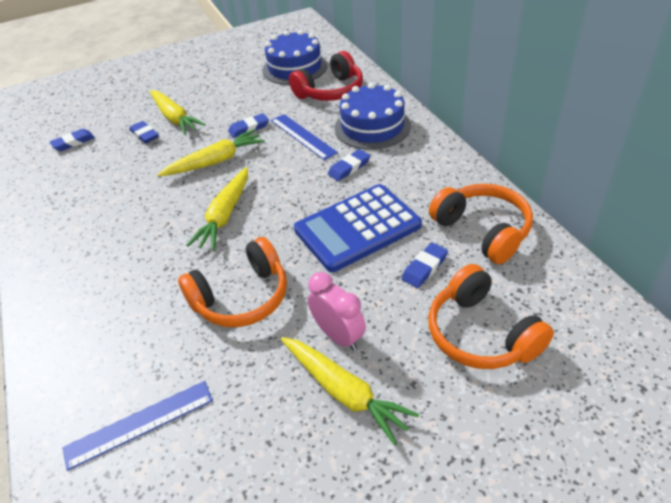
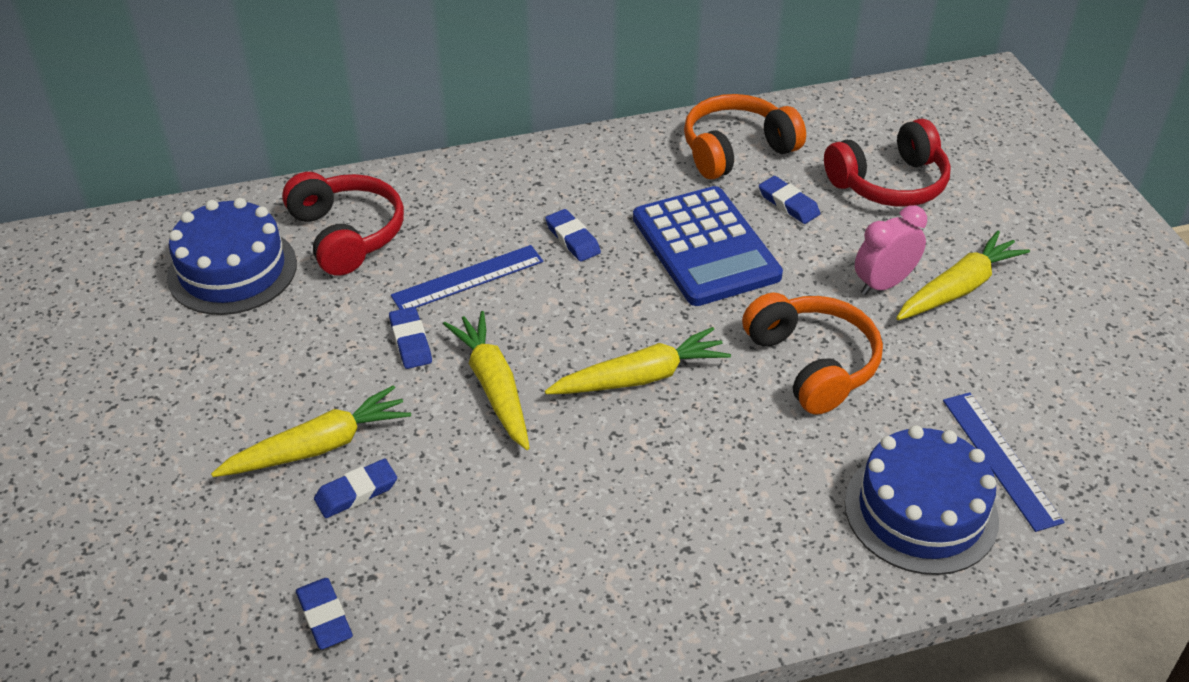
camera: 85 degrees left, 0 degrees up
(225, 215) = (640, 377): yellow carrot -> yellow carrot turned 45 degrees counterclockwise
(372, 127) = (478, 203): blue cake -> blue cake (921, 511)
(481, 333) = (889, 183): orange headphones -> red headphones

